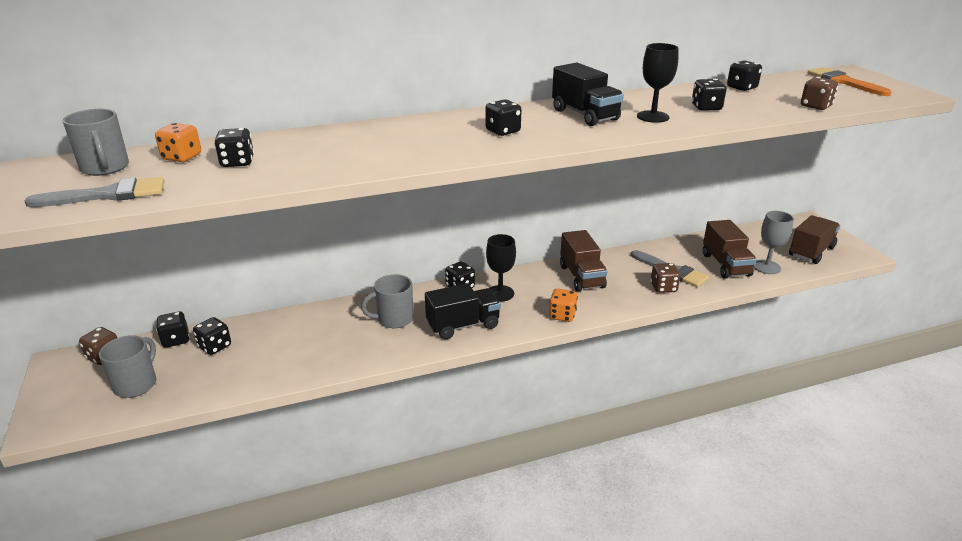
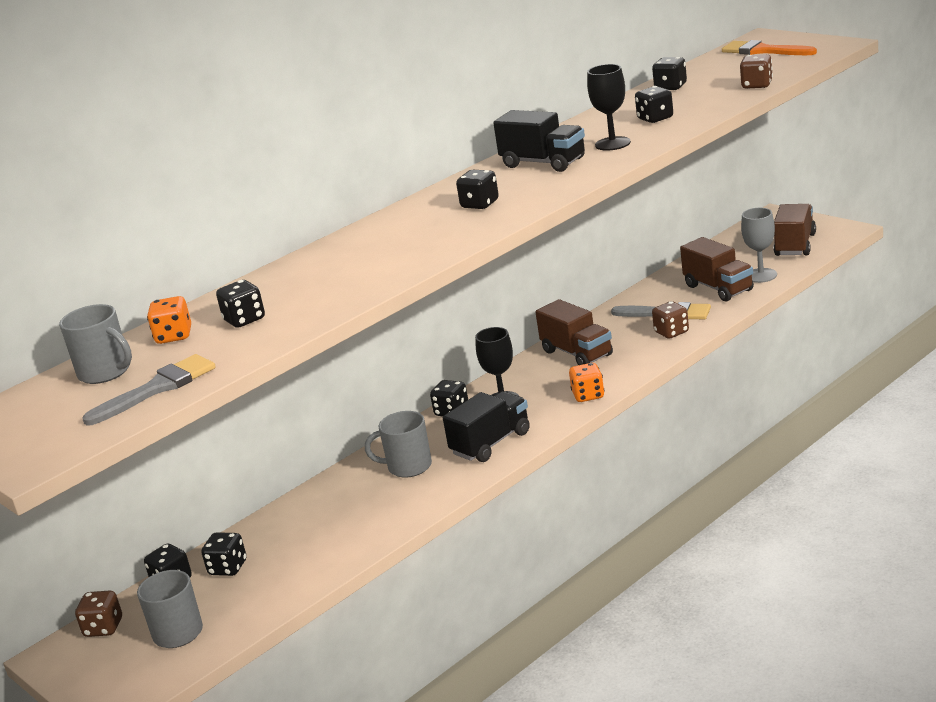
camera: 20 degrees left, 5 degrees down
(394, 319) = (408, 466): grey mug -> grey mug turned 45 degrees clockwise

